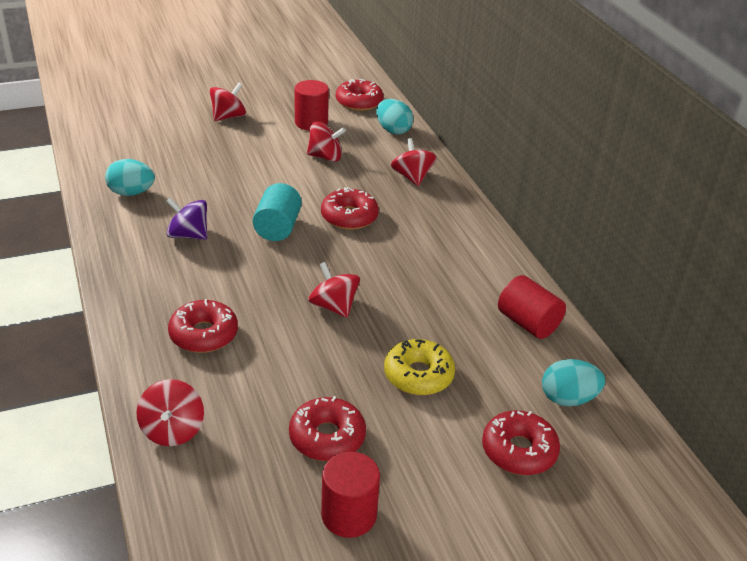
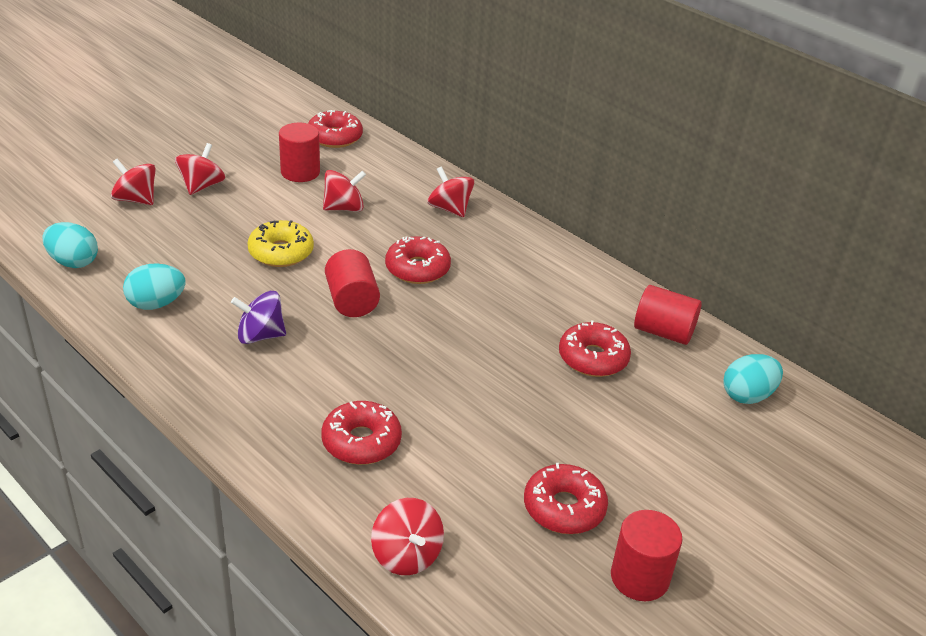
camera: 25 degrees left, 0 degrees up
(277, 228) = (351, 301): turquoise cylinder -> red cylinder
(333, 306) = (472, 370): red spinning top -> red spinning top (136, 199)
(393, 130) = (393, 161): turquoise egg -> turquoise egg (73, 262)
(418, 375) = (603, 416): yellow donut -> yellow donut (281, 252)
(519, 451) = (741, 460): red donut -> red donut (593, 358)

